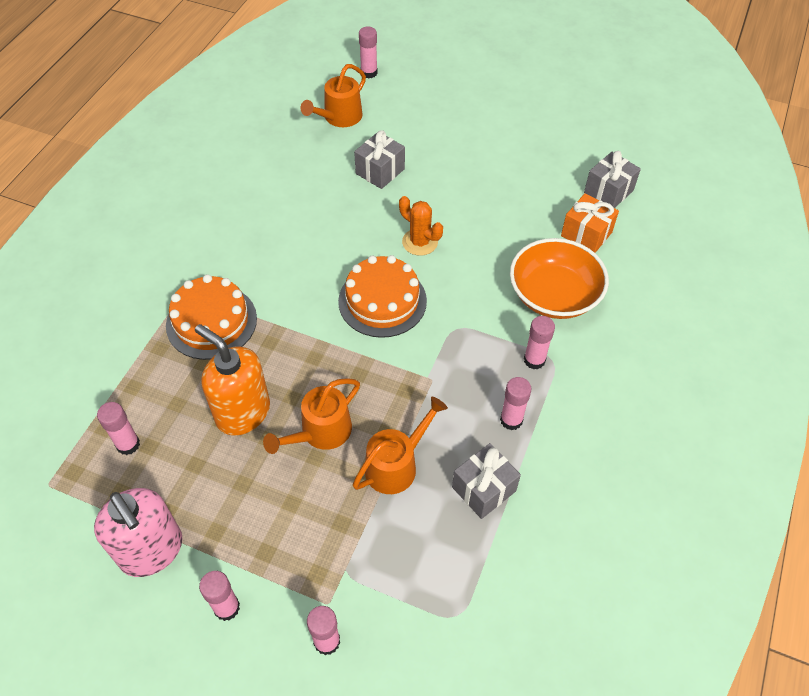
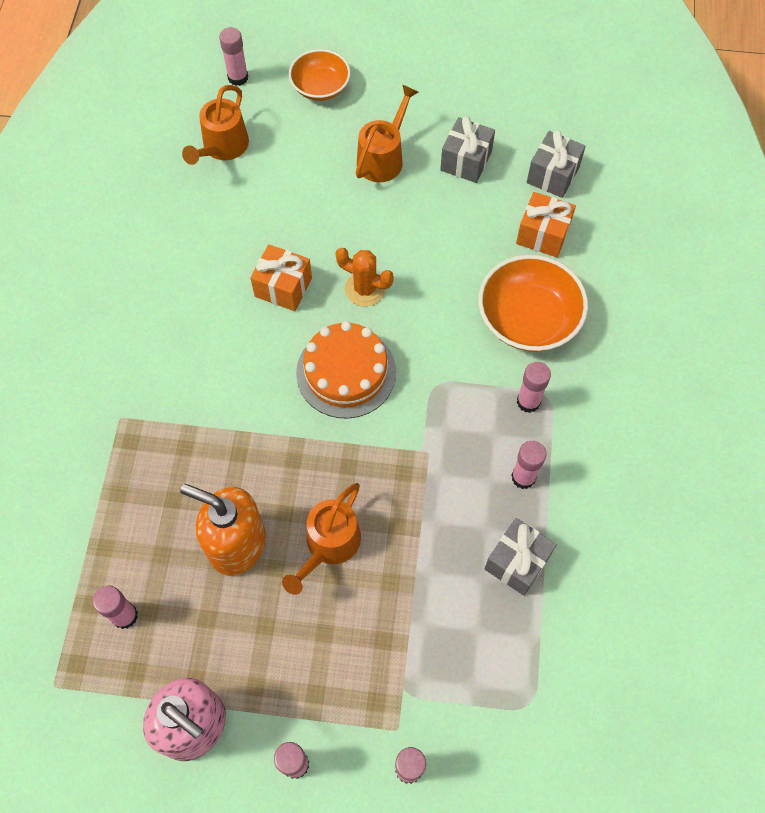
camera: 15 degrees left, 10 degrees up
(211, 322) = (164, 446): orange cake -> none
(352, 226) = (283, 287): none -> orange gift
(380, 171) = (292, 208): grey gift -> grey gift (466, 161)
(396, 464) = (420, 560): orange watering can -> orange watering can (383, 157)
(433, 91) = (320, 87): none -> orange bowl

